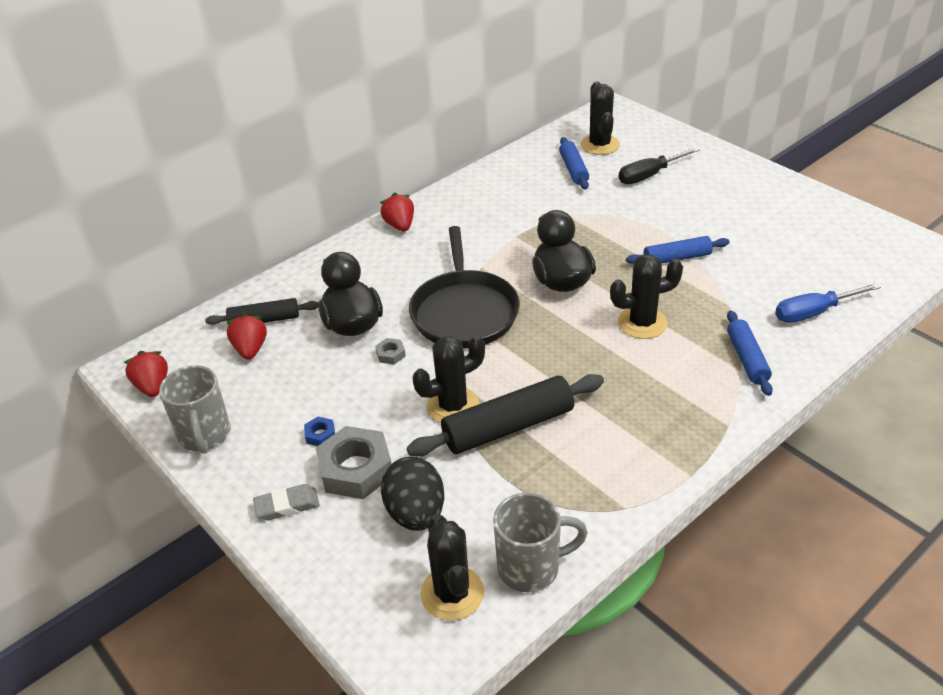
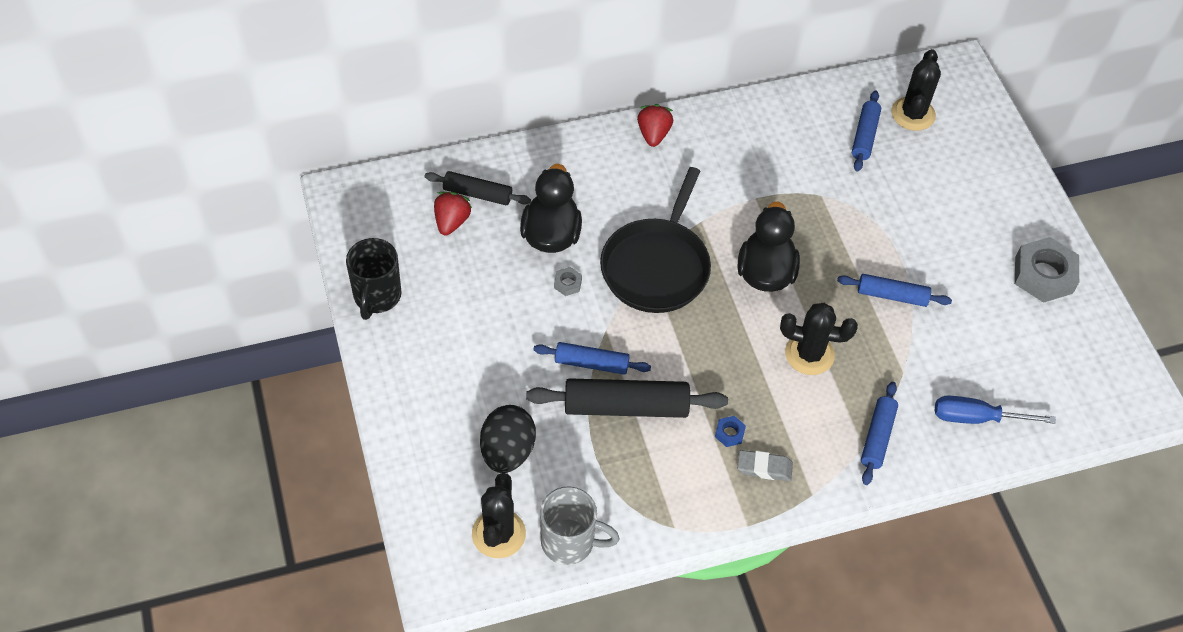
camera: 20 degrees right, 15 degrees up
(153, 386) = (355, 225): red strawberry -> none
(205, 436) = (377, 297): grey mug -> black mug
(287, 506) = (412, 396): grey eraser -> grey eraser (764, 468)
(320, 435) = (469, 340): blue nut -> blue nut (729, 433)
(355, 469) = (481, 387): grey nut -> grey nut (1043, 275)
(453, 406) = (591, 363): black cactus -> blue rolling pin
(649, 176) = (935, 179): black screwdriver -> none

